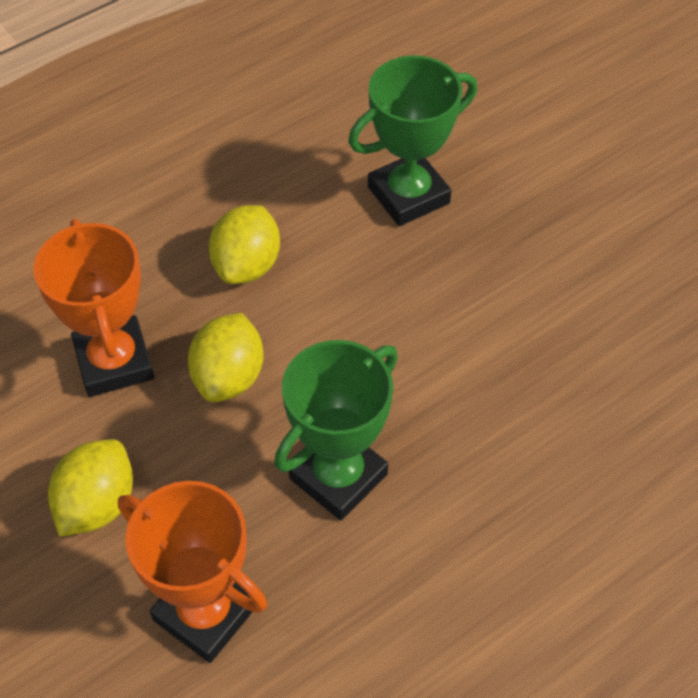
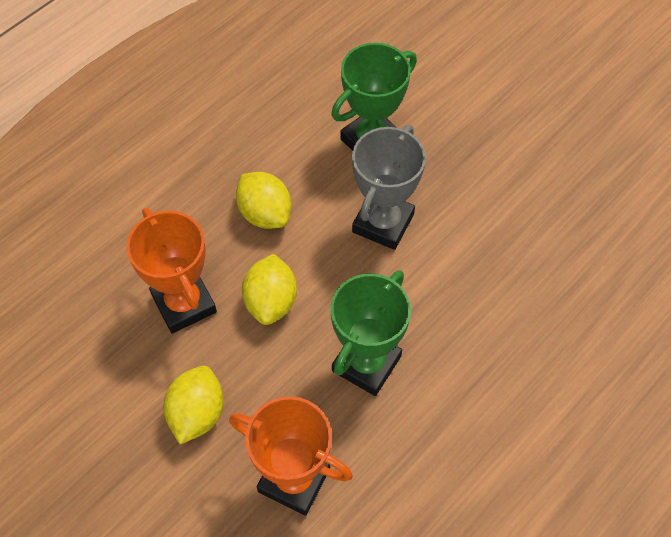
camera: 10 degrees left, 5 degrees up
(247, 265) = (265, 213): yellow lemon -> yellow lemon turned 45 degrees counterclockwise
(401, 299) = (383, 223): none -> grey trophy

